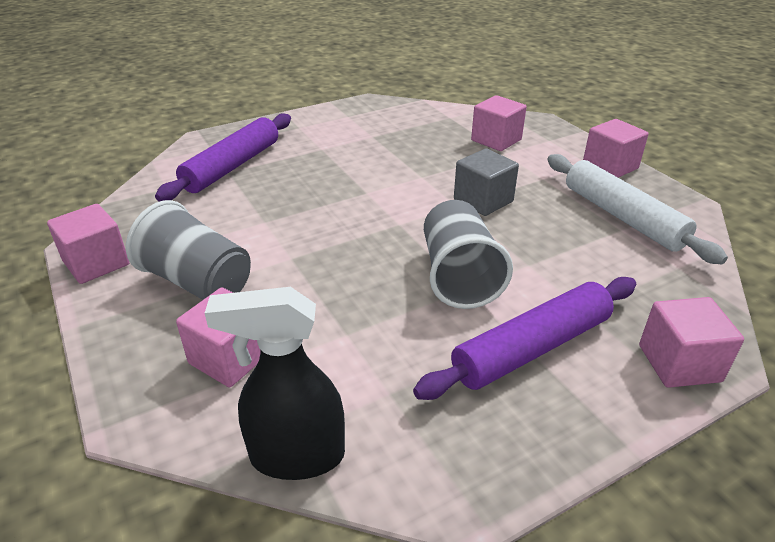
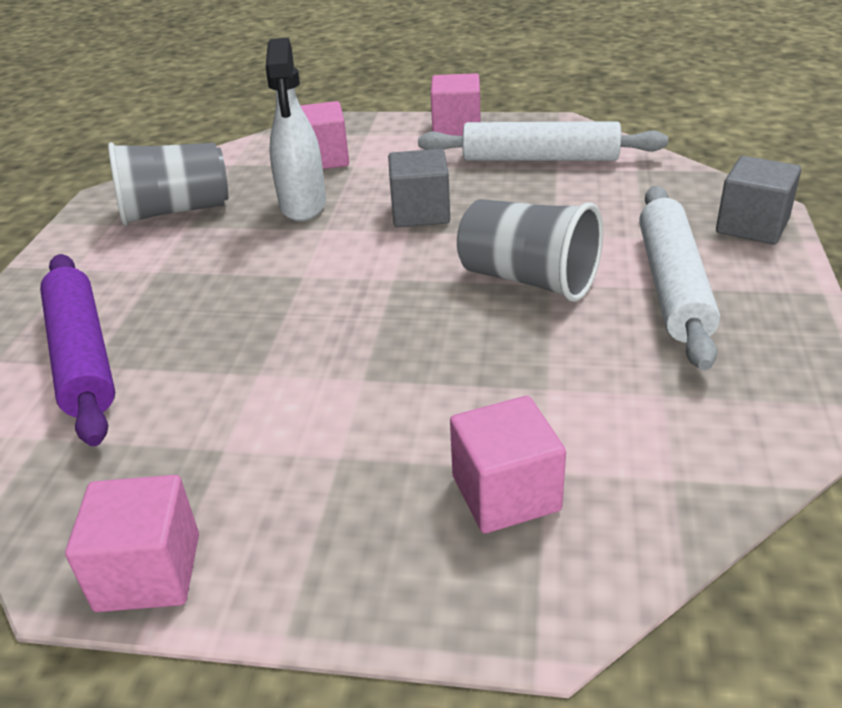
camera: 50 degrees left, 0 degrees up
(198, 282) = (322, 475): grey cup -> grey cup (175, 211)
(296, 456) = (709, 493): black spray bottle -> none
(436, 159) = (303, 206): none -> white spray bottle
(532, 348) = (673, 285): purple rolling pin -> white rolling pin
(679, 363) = (752, 226): pink cube -> grey cube

